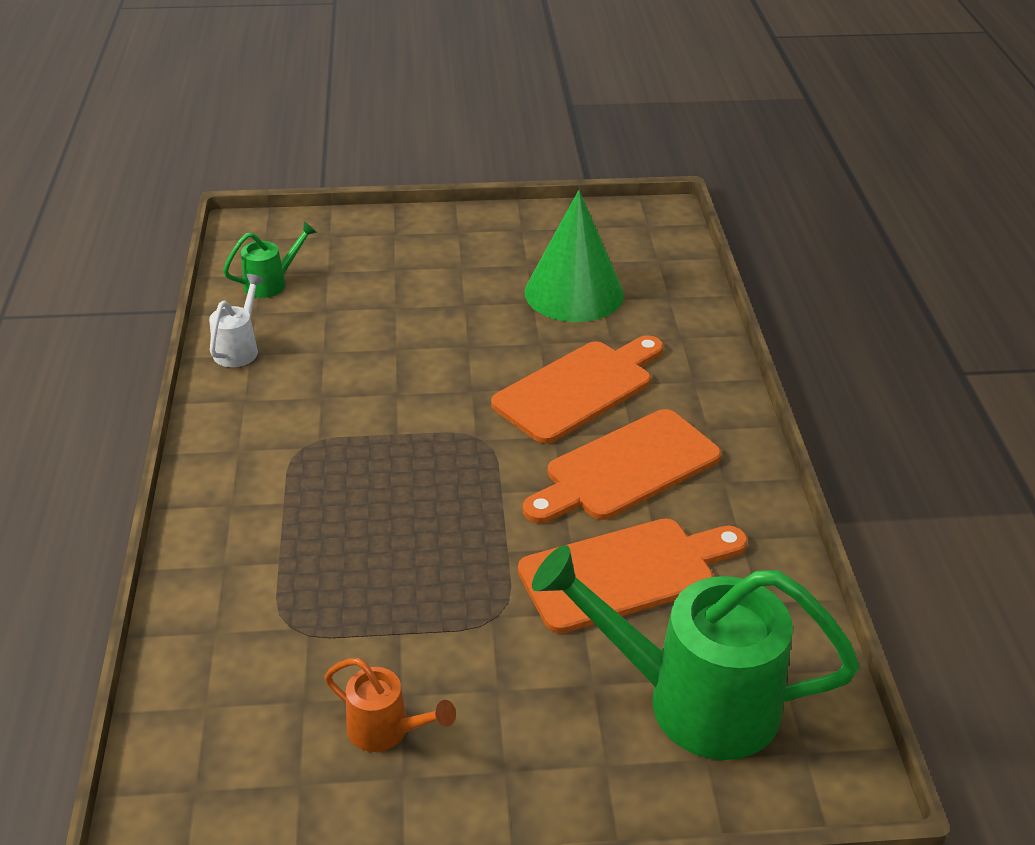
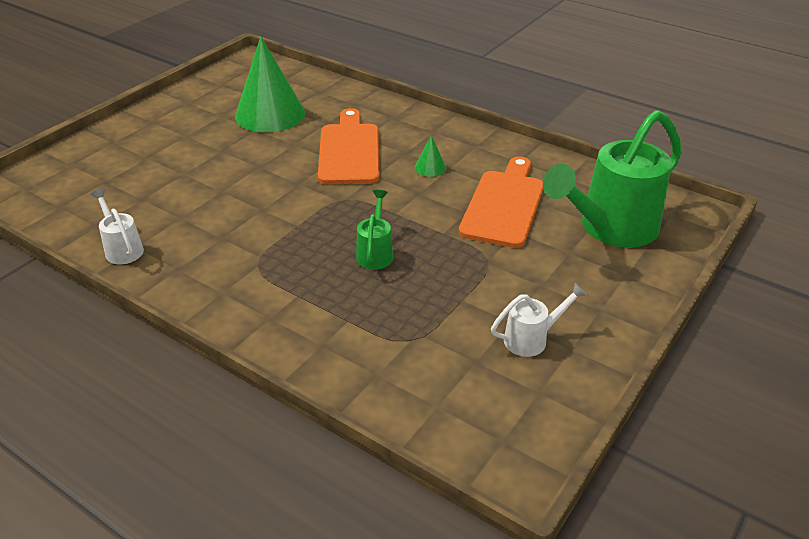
camera: 50 degrees left, 0 degrees up
(271, 283) = (78, 207): green watering can -> green watering can (375, 253)
(386, 731) = (531, 339): orange watering can -> white watering can
(626, 469) = (430, 167): orange cutting board -> green cone

